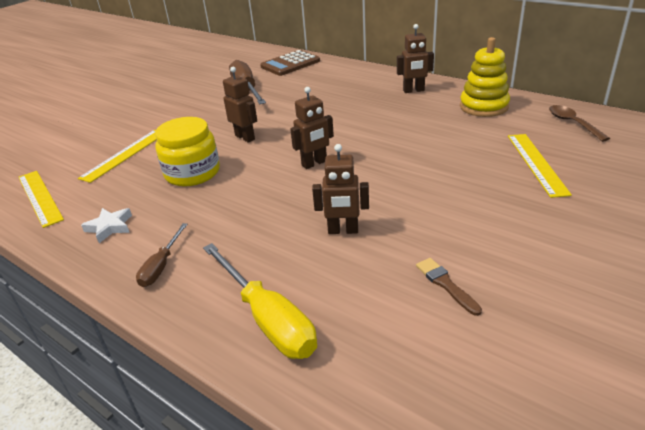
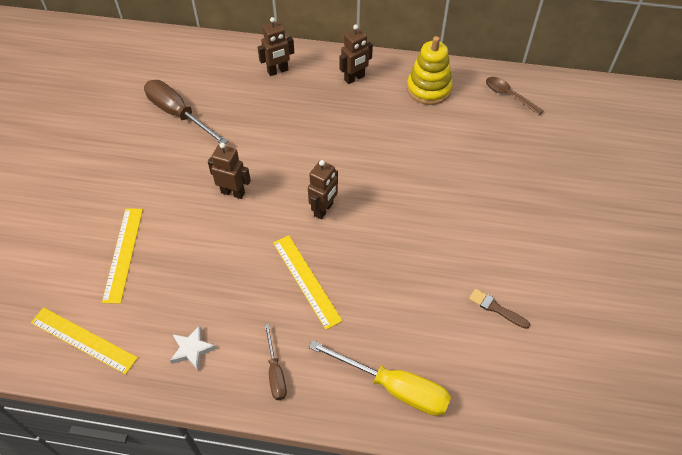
camera: 30 degrees left, 20 degrees up
(192, 173) = (217, 257): yellow jar -> none
(290, 64) = (198, 58): brown calculator -> none
(343, 231) = (396, 282): brown robot -> brown robot (278, 71)
(536, 163) = (502, 156): yellow ruler -> yellow ruler (306, 280)

